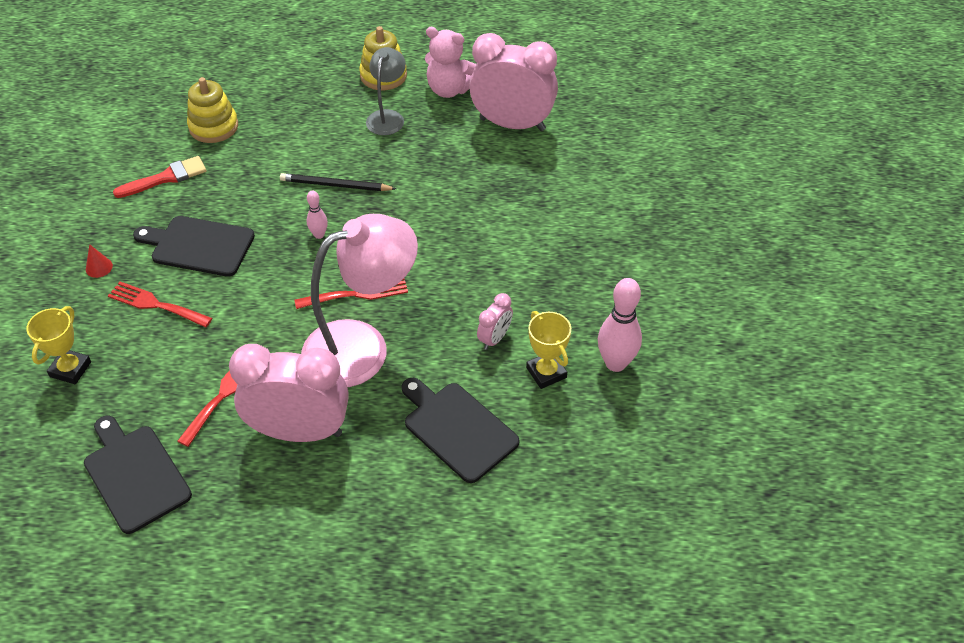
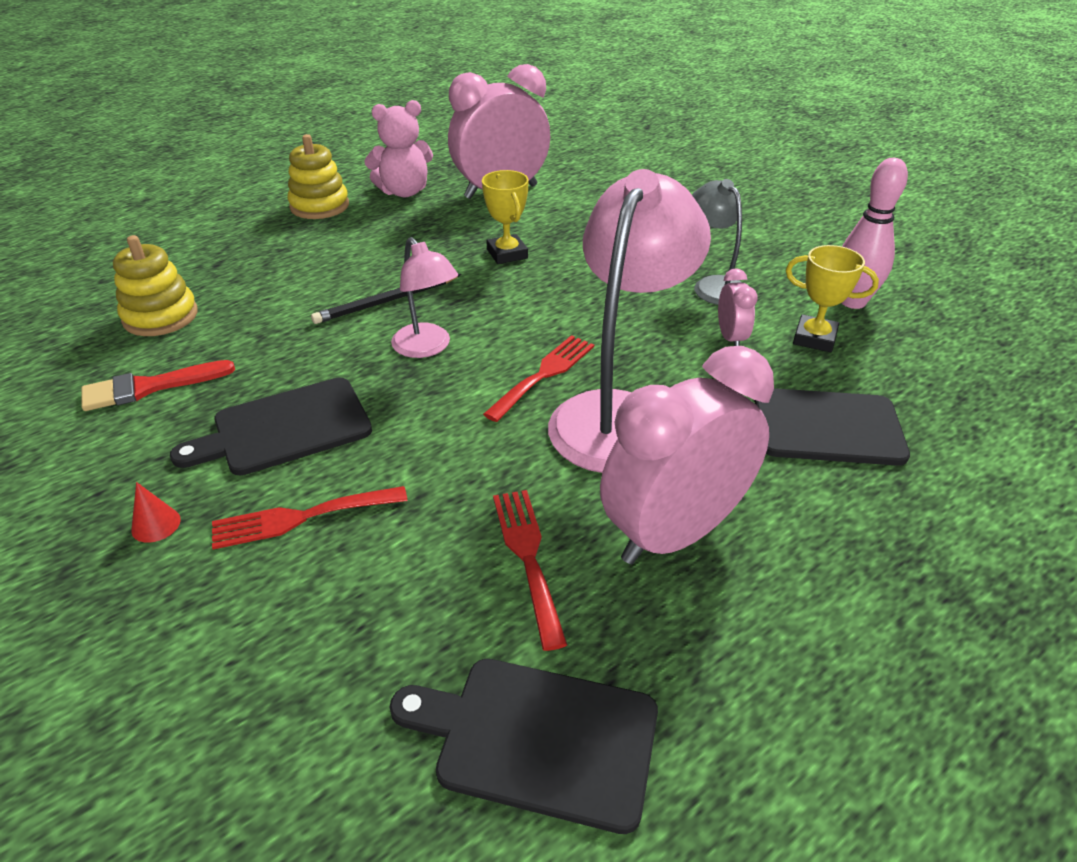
camera: 40 degrees left, 10 degrees down
(70, 369) = (256, 673): yellow trophy -> yellow trophy (507, 254)
(166, 178) = (149, 387): red brush -> red brush turned 135 degrees counterclockwise
(319, 235) = (427, 348): pink bowling pin -> pink lamp
(387, 117) = (368, 231): grey lamp -> grey lamp (713, 285)

